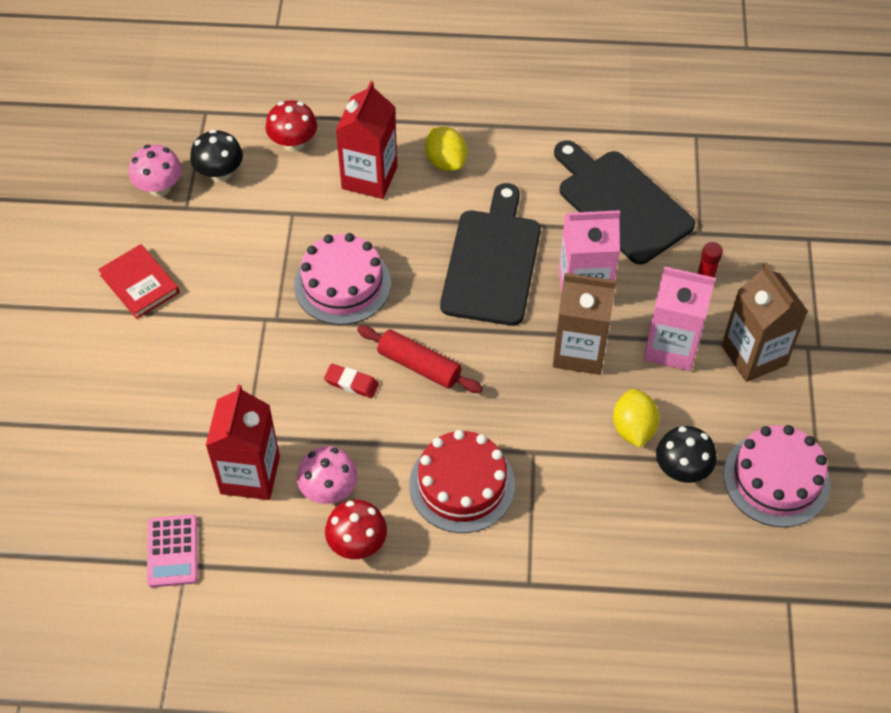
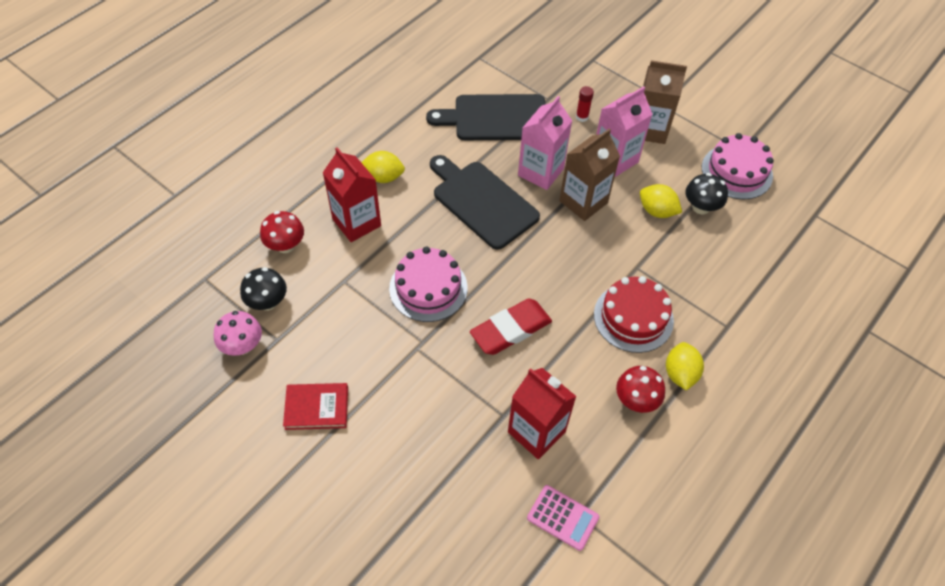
camera: 55 degrees left, 0 degrees up
(329, 490) = (583, 392): pink mushroom -> none
(351, 383) = (511, 330): red eraser -> red eraser, size x1.97
(419, 366) = (528, 286): red rolling pin -> none
(425, 568) = (680, 373): none -> yellow lemon

